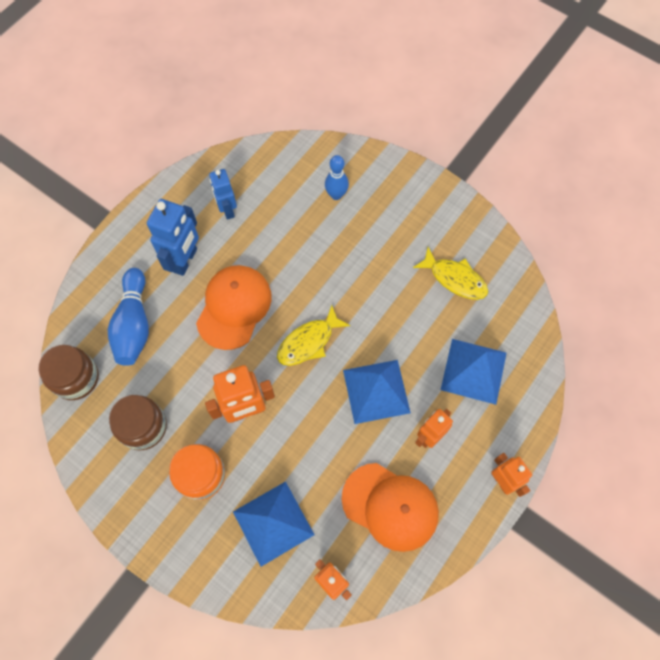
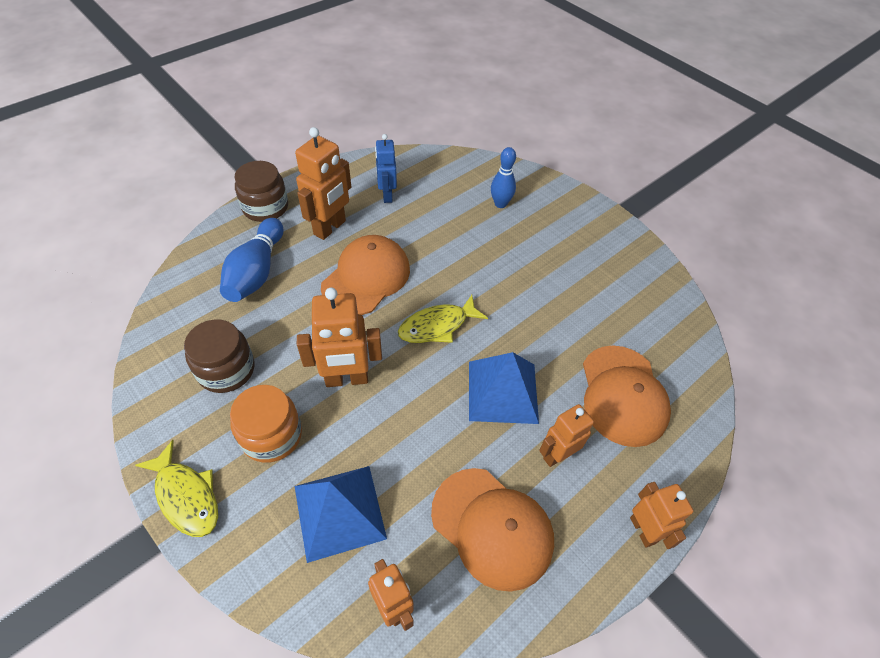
camera: 10 degrees right, 15 degrees down
(76, 378) = (175, 307): brown jar -> brown jar (265, 207)
(185, 260) = (330, 228): blue robot -> orange robot
(455, 279) = (613, 300): yellow fish -> yellow fish (186, 496)
(473, 371) = (623, 395): blue pyramid -> orange cap

